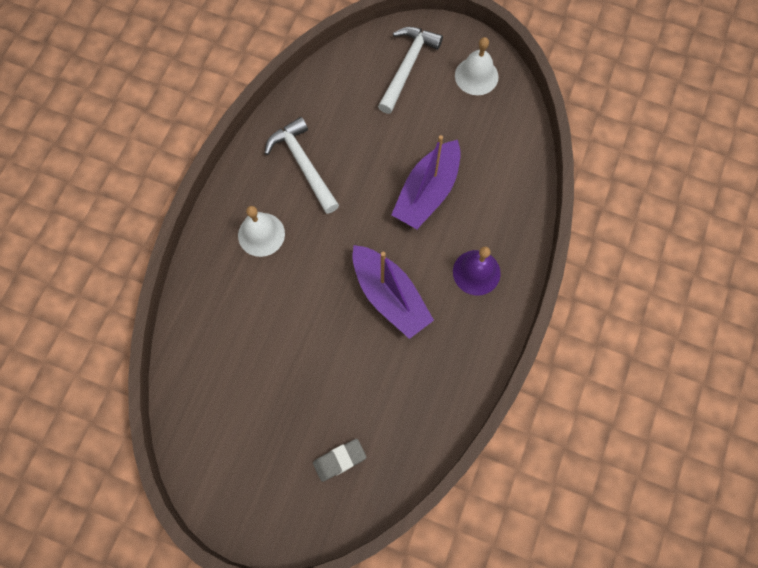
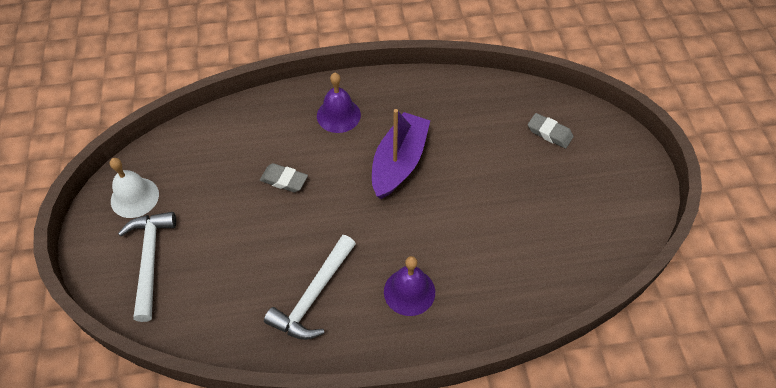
camera: 120 degrees left, 15 degrees down
(261, 234) = (409, 291): white bell -> purple bell
(407, 67) = (150, 260): white hammer -> white hammer turned 90 degrees clockwise
(427, 192) = (284, 180): purple boat -> grey eraser

